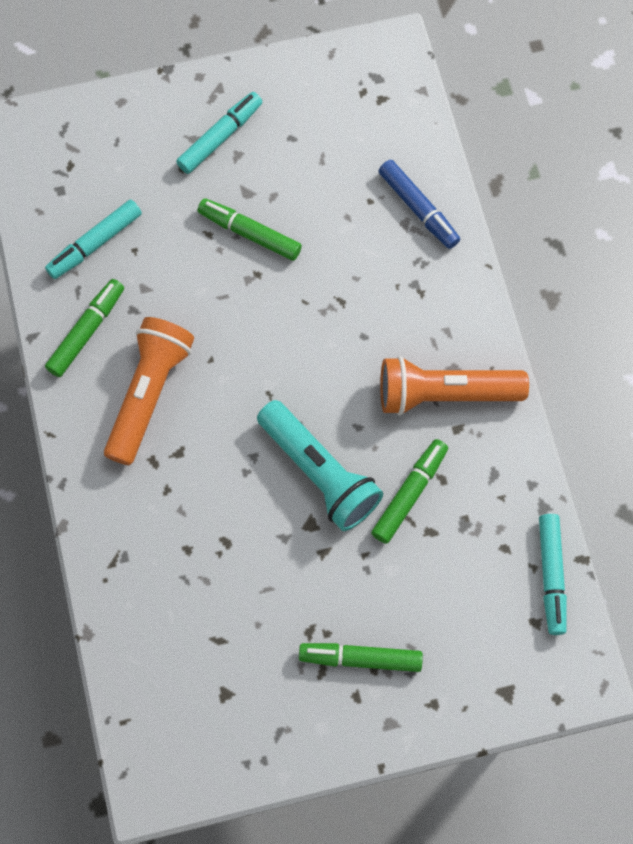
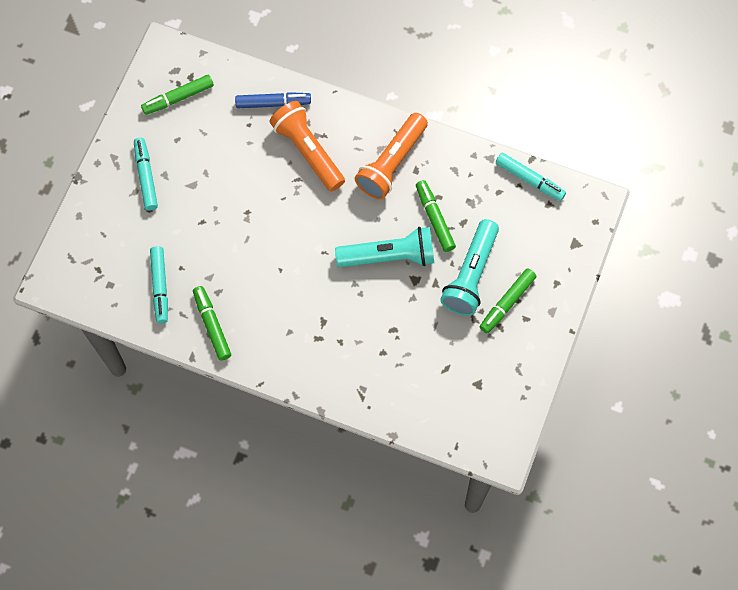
camera: 55 degrees left, 0 degrees up
(149, 394) = (276, 315): orange flashlight -> orange flashlight (308, 151)
(249, 233) = (219, 200): green marker -> green marker (178, 98)
(366, 588) = (470, 275): none -> turquoise flashlight

